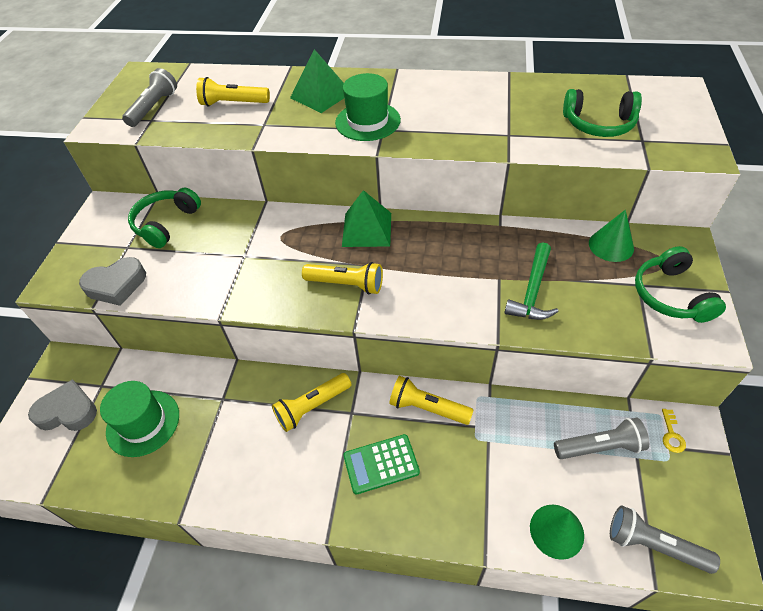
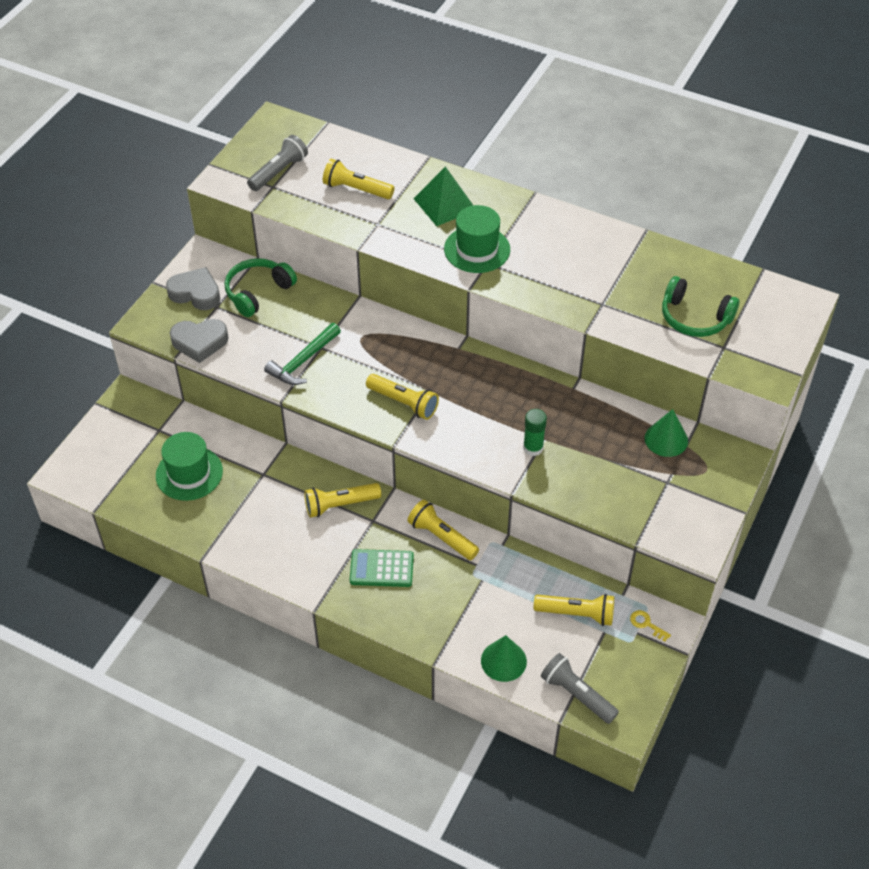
camera: 15 degrees right, 0 degrees up
(68, 411) = (126, 444): grey heart -> grey heart (196, 293)
(367, 229) = (444, 354): green pyramid -> none
(494, 290) = (533, 448): none -> green glue stick
(532, 291) = (567, 459): green hammer -> green hammer (303, 361)
(600, 447) = (577, 614): grey flashlight -> yellow flashlight
(670, 295) = (689, 500): green headphones -> none
(671, 434) = (646, 624): yellow key -> yellow key turned 105 degrees clockwise

